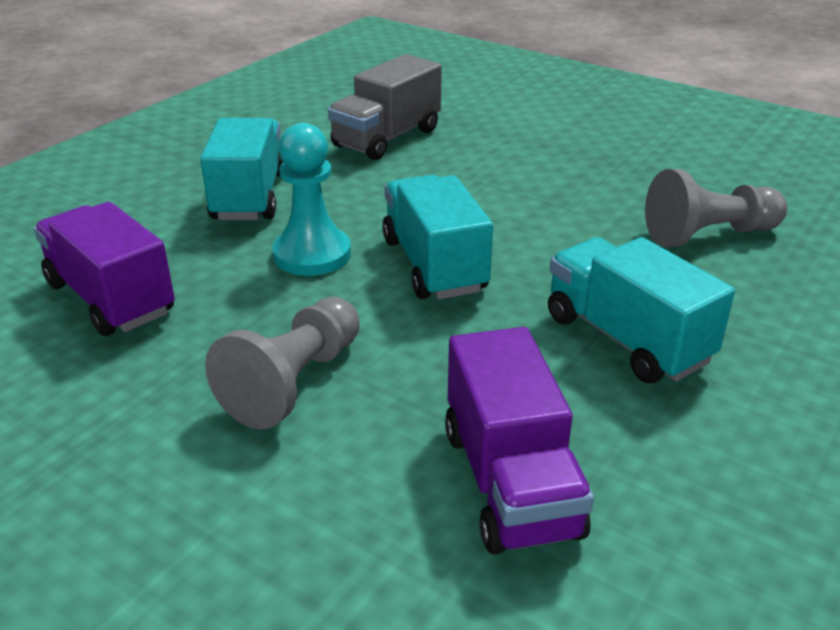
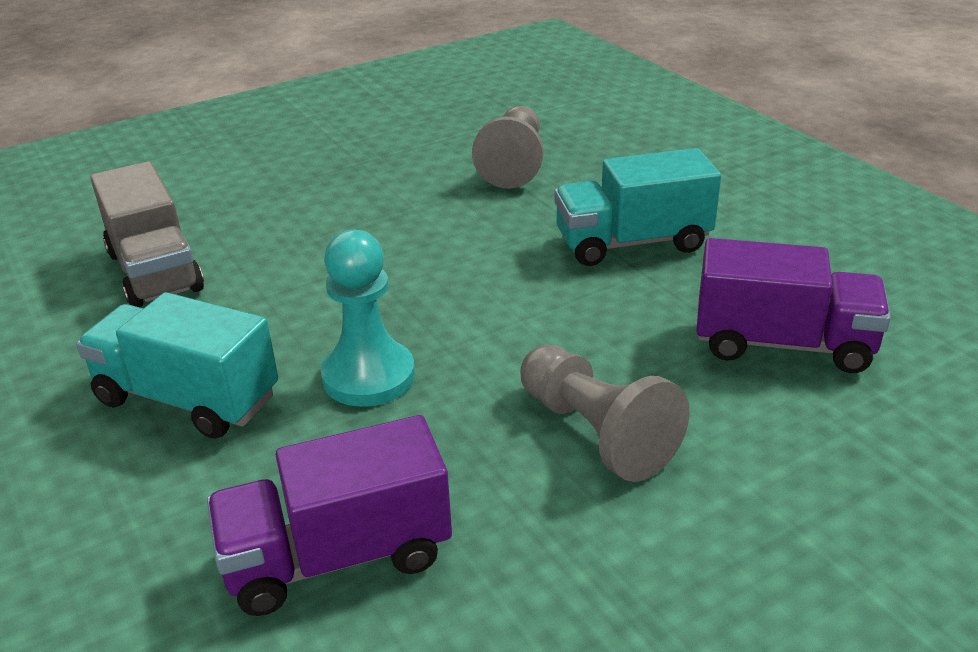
camera: 65 degrees left, 0 degrees up
(434, 265) = (453, 305): turquoise truck -> none

